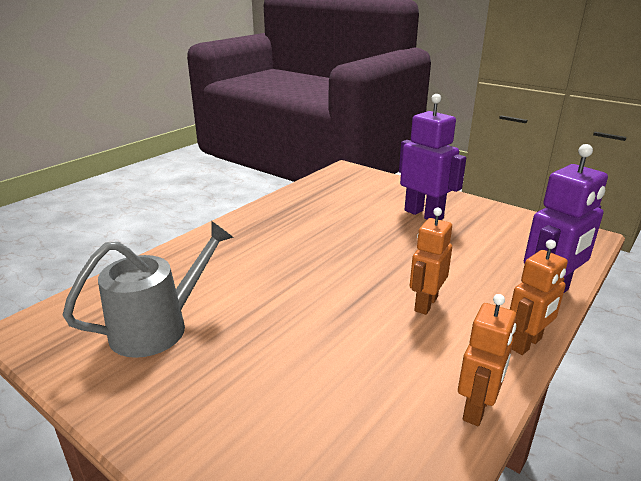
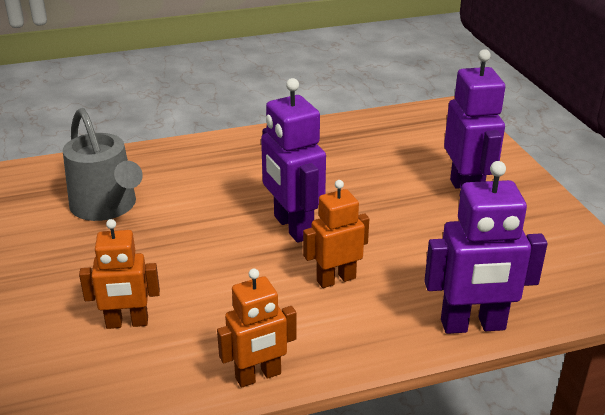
camera: 35 degrees right, 5 degrees up
(158, 327) = (107, 207): grey watering can -> grey watering can turned 60 degrees clockwise
(344, 280) = (292, 227): none -> purple robot
(526, 344) = (378, 354): orange robot -> orange robot (127, 323)

